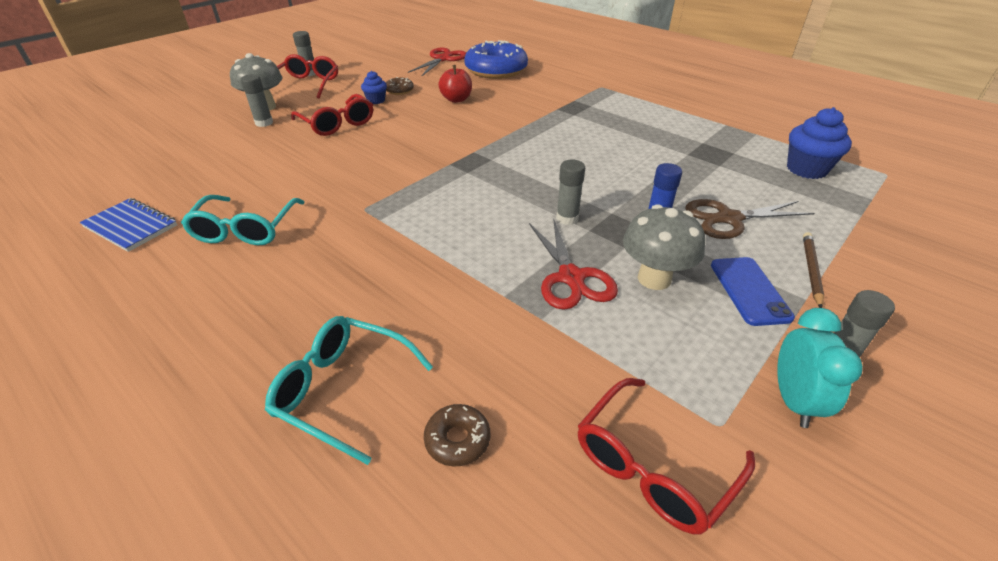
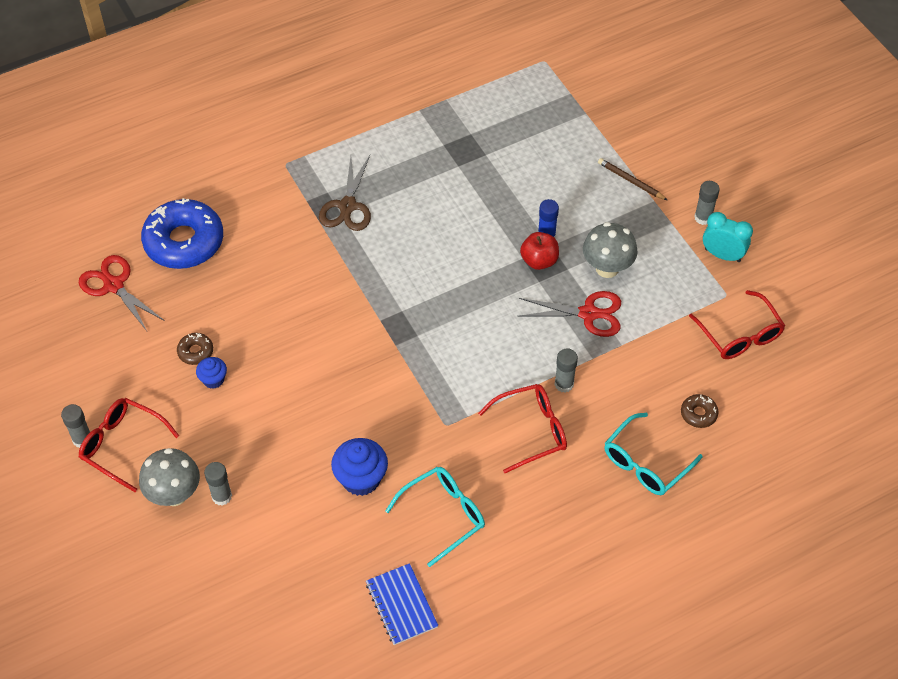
camera: 70 degrees left, 15 degrees up
(131, 226) = (401, 605): blue notebook -> blue notebook turned 75 degrees counterclockwise
(245, 230) = (444, 515): turquoise glasses -> turquoise glasses turned 60 degrees counterclockwise
(337, 124) = (260, 425): red glasses -> red glasses (532, 430)
(456, 99) = (251, 303): red apple -> red apple (539, 261)
(567, 218) = (518, 289): grey glue stick -> grey glue stick (564, 384)
(729, 219) = (560, 191): brown scissors -> brown scissors (348, 206)
(749, 290) = (637, 224): blue phone -> none
(806, 169) = (516, 104): blue cupcake -> blue cupcake (361, 479)

